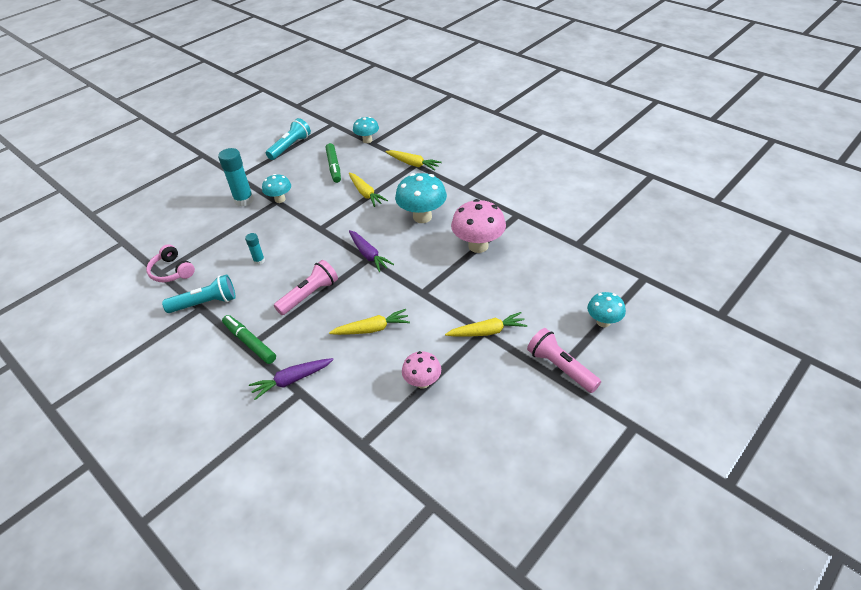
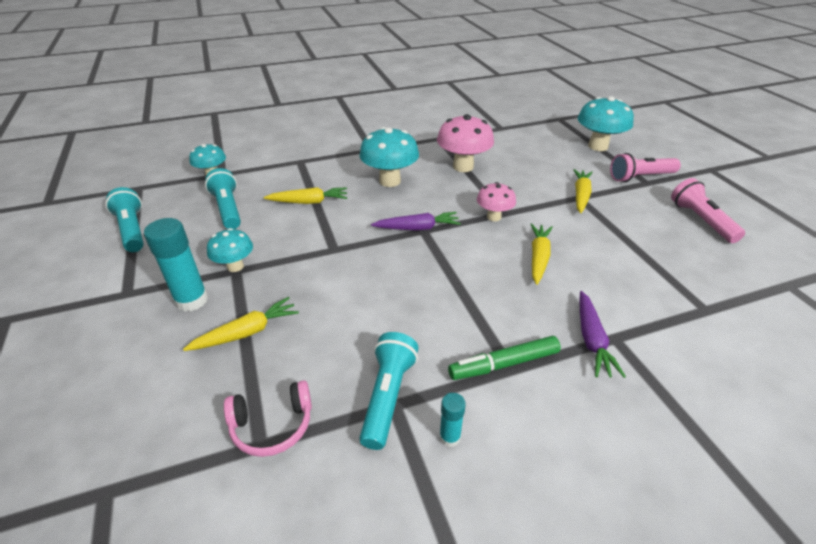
camera: 65 degrees left, 5 degrees down
(259, 261) = (344, 316): turquoise glue stick -> turquoise glue stick (449, 437)
(309, 295) = (450, 288): pink flashlight -> pink flashlight (701, 220)
(334, 167) = (228, 209): green marker -> turquoise flashlight
(413, 164) = (297, 162): yellow carrot -> yellow carrot (246, 332)
(422, 382) = (631, 247): pink mushroom -> pink mushroom (494, 217)
(603, 322) = (598, 146): turquoise mushroom -> turquoise mushroom, size x1.66

